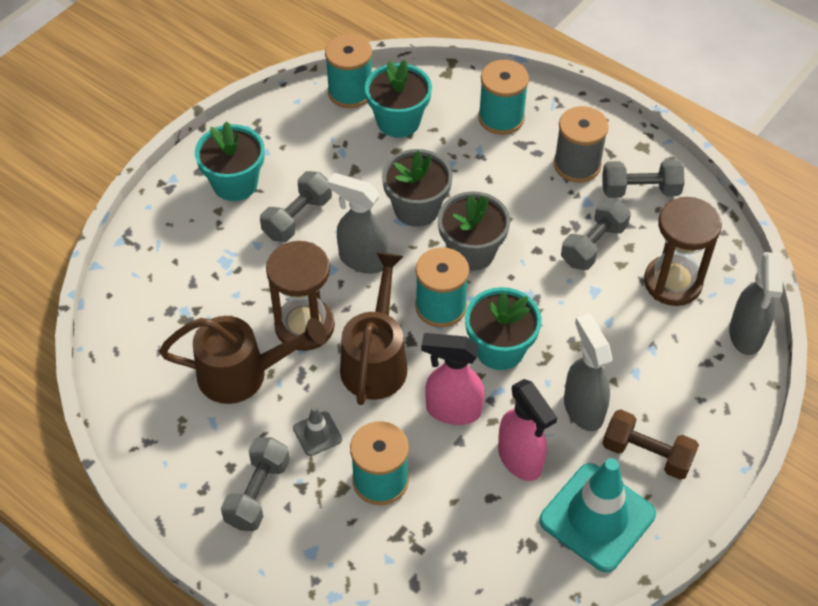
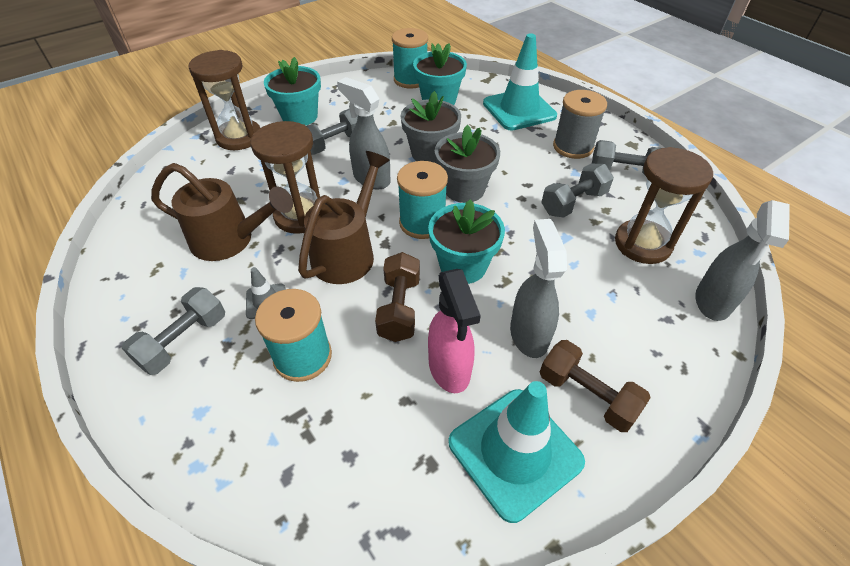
camera: 15 degrees right, 5 degrees down
(175, 232) = (239, 137): none -> brown hourglass
(452, 410) = (399, 308): pink spray bottle -> brown dumbbell
(501, 118) = (519, 110): turquoise spool -> turquoise traffic cone

